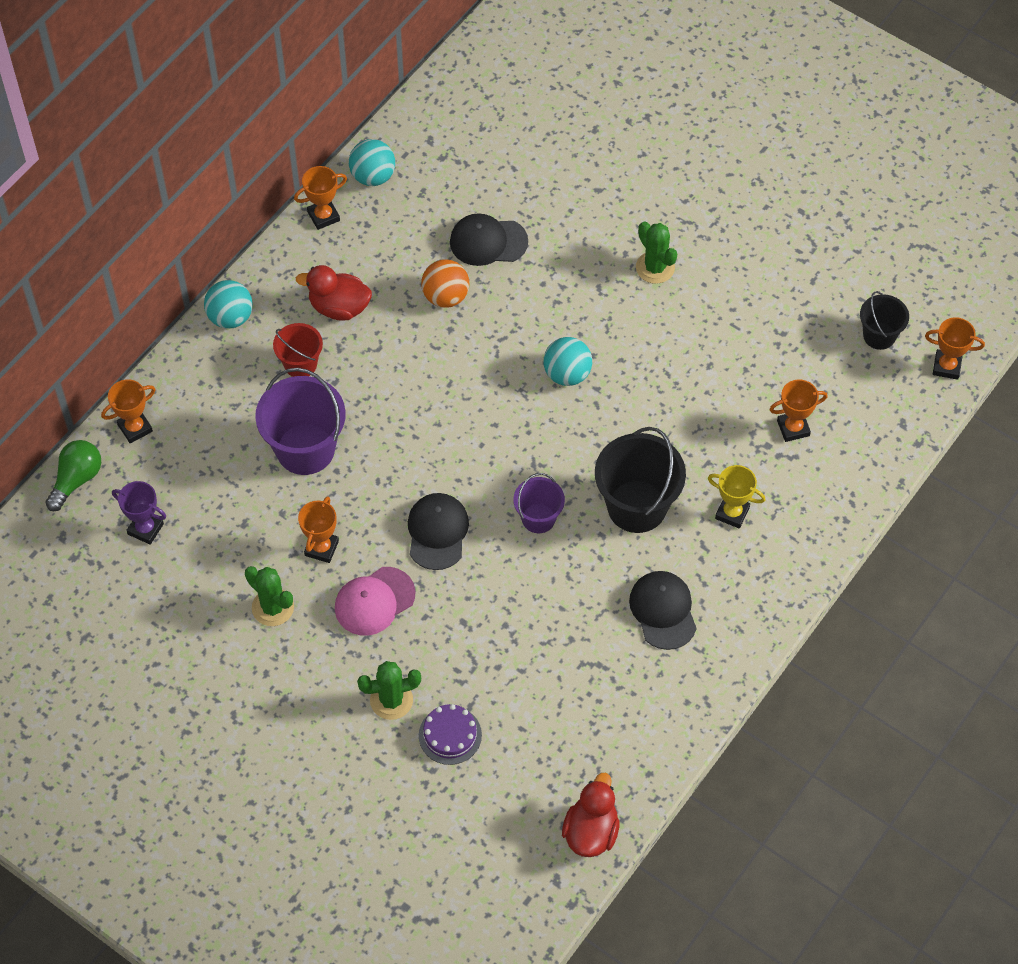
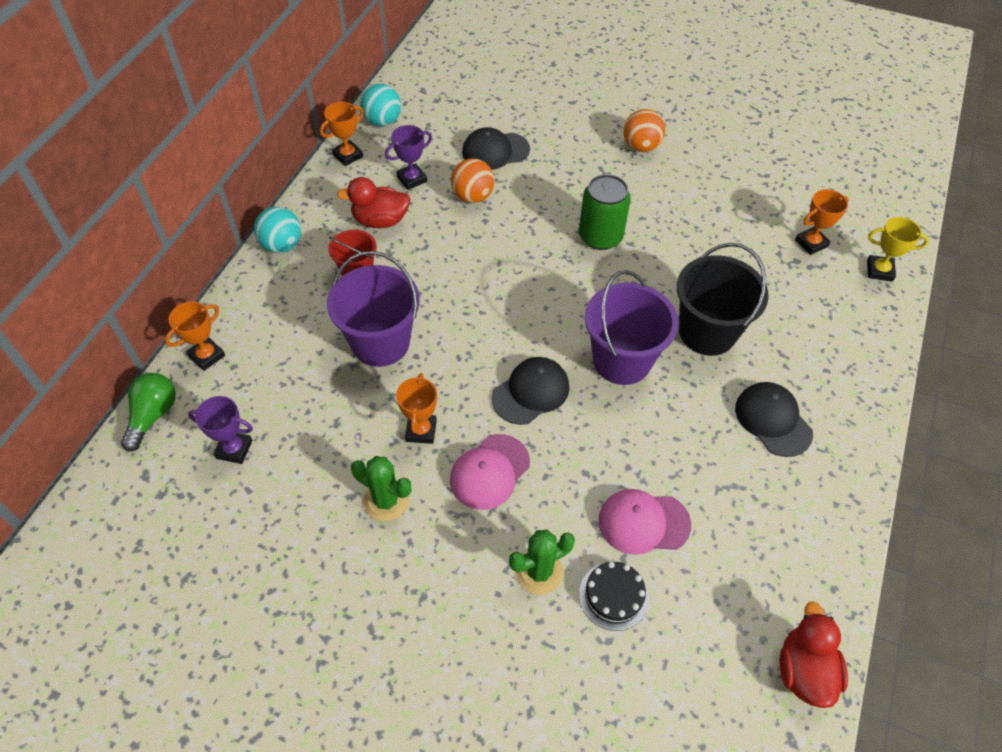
camera: 15 degrees left, 5 degrees down
(385, 261) = (412, 179): none -> purple trophy
(437, 532) = (531, 392): black cap -> black cap turned 60 degrees clockwise
(450, 735) = (613, 596): purple cake -> black cake
(500, 678) = (643, 522): none -> pink cap
(538, 518) = (622, 360): purple bucket -> purple bucket, size x1.76
(567, 374) = (600, 236): turquoise ball -> green can
(655, 267) = (641, 146): green cactus -> orange ball
(732, 513) = (794, 321): yellow trophy -> yellow trophy (879, 271)
(879, 335) = (843, 163): black bucket -> none
(946, 366) = (908, 176): orange trophy -> none

